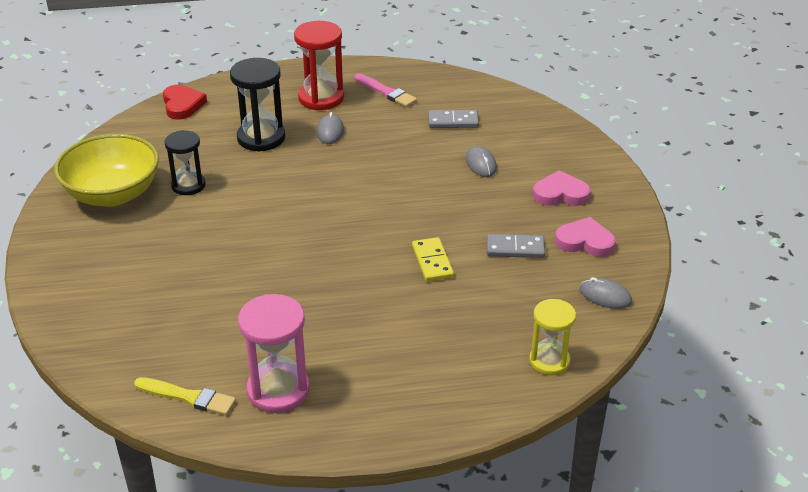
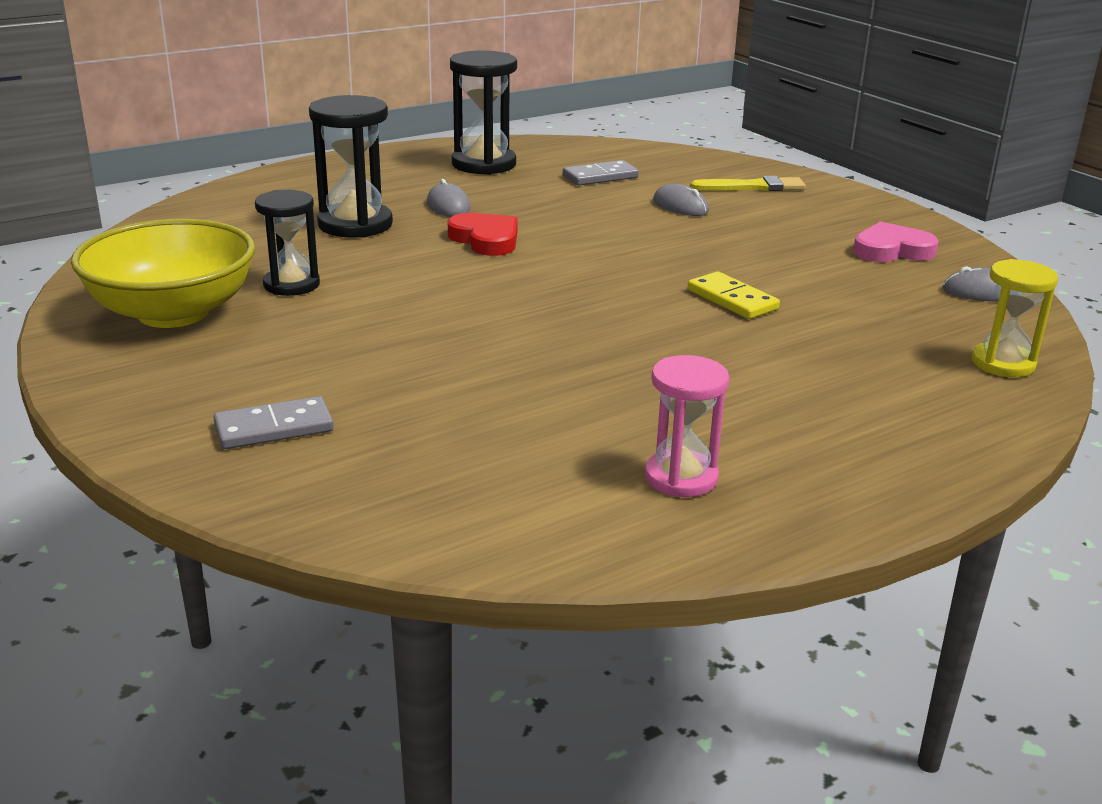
camera: 25 degrees left, 10 degrees down
(182, 105) = (201, 210): red heart -> red heart (486, 239)
(188, 397) = (544, 521): yellow brush -> yellow brush (752, 187)
(278, 390) = (681, 477): pink hourglass -> pink hourglass, size x0.67
(321, 98) = (401, 179): red hourglass -> none
(386, 92) = (484, 164): pink brush -> black hourglass
(515, 248) = (819, 270): grey domino -> grey domino (274, 428)
(560, 194) = (808, 216): pink heart -> none

